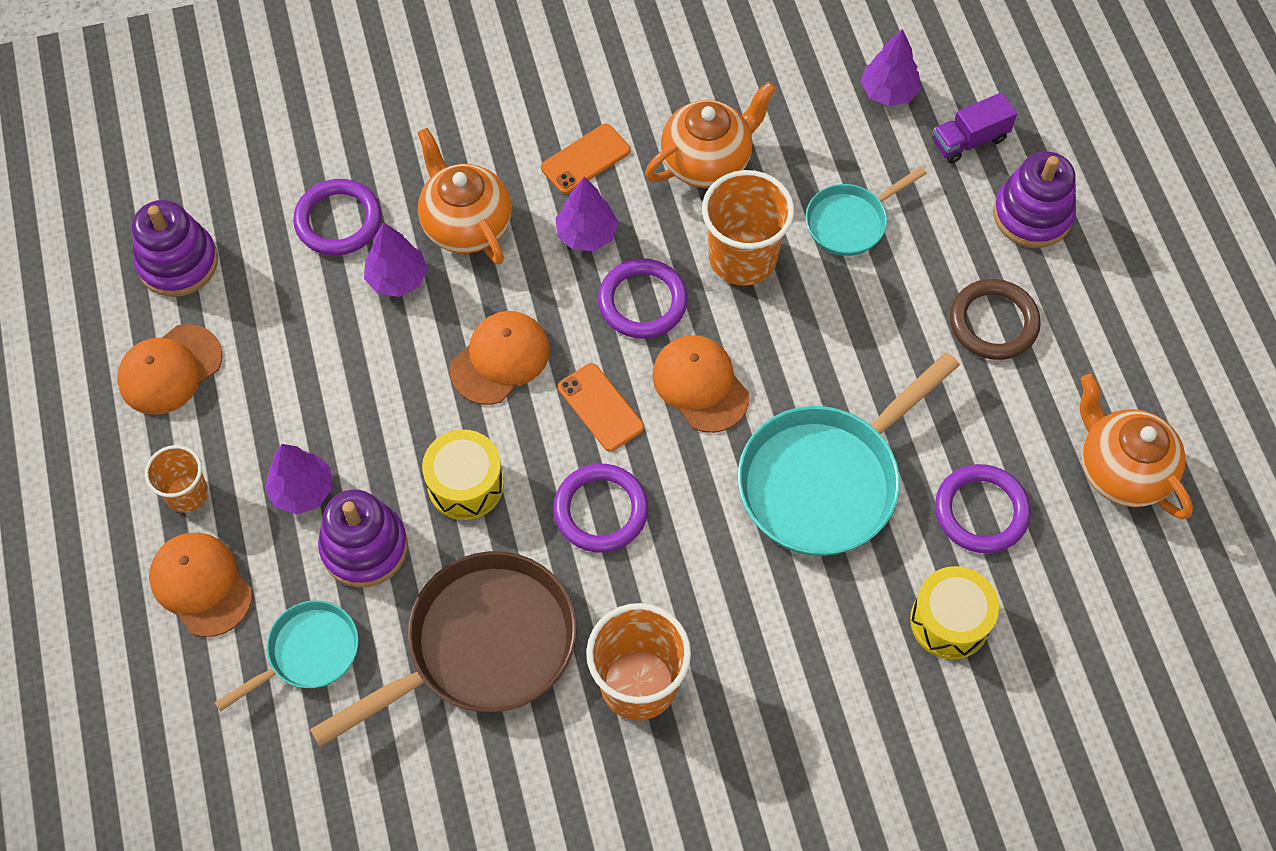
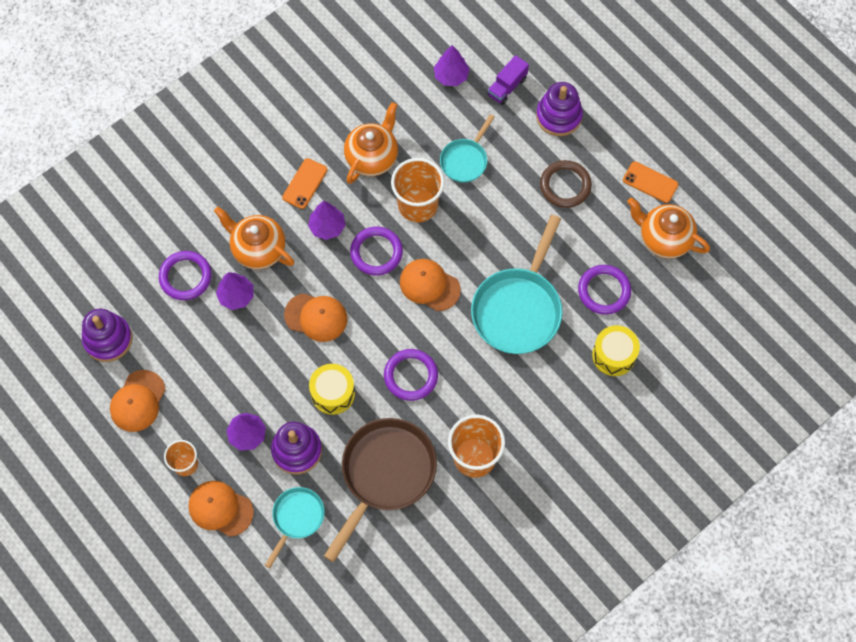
camera: 25 degrees left, 5 degrees up
(500, 359) = (316, 317): orange cap -> orange cap turned 90 degrees clockwise
(600, 407) = (383, 320): orange phone -> orange phone (650, 182)

